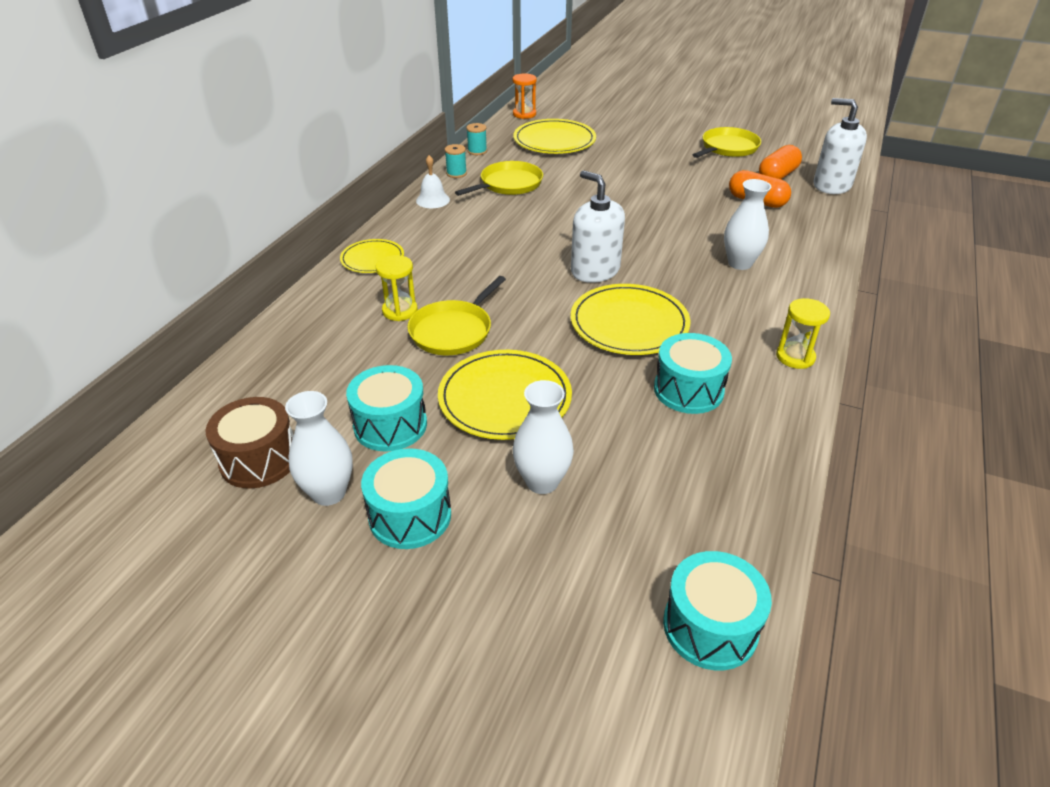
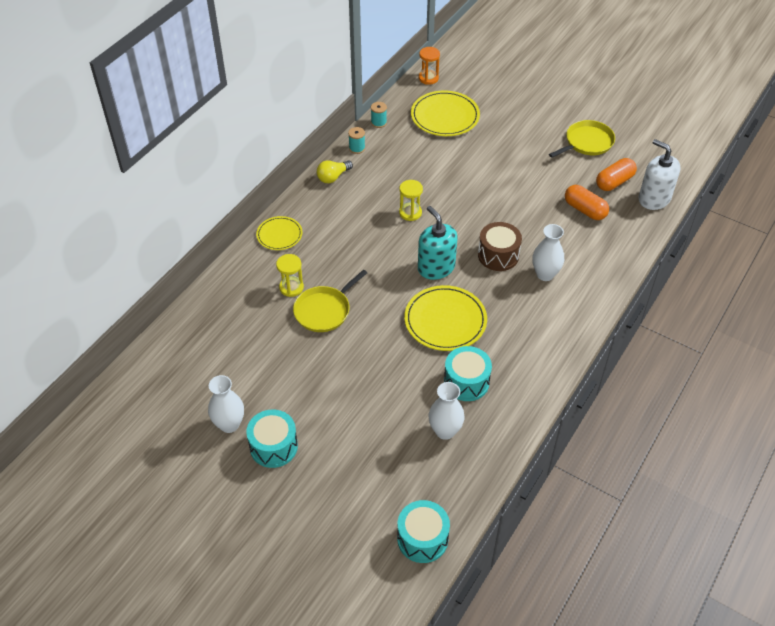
camera: 10 degrees right, 10 degrees up
(259, 459) = (191, 395): brown drum -> brown drum (498, 255)
(390, 425) = (271, 381): turquoise drum -> none
(433, 200) = (333, 177): white bell -> yellow light bulb
(505, 398) = (346, 371): yellow plate -> none
(508, 184) = (395, 166): yellow pan -> none
(542, 481) = (355, 436): white vase -> white vase (445, 431)
(595, 270) = (436, 267): white soap dispenser -> turquoise soap dispenser
(795, 357) = (548, 365): yellow hourglass -> yellow hourglass (410, 213)

